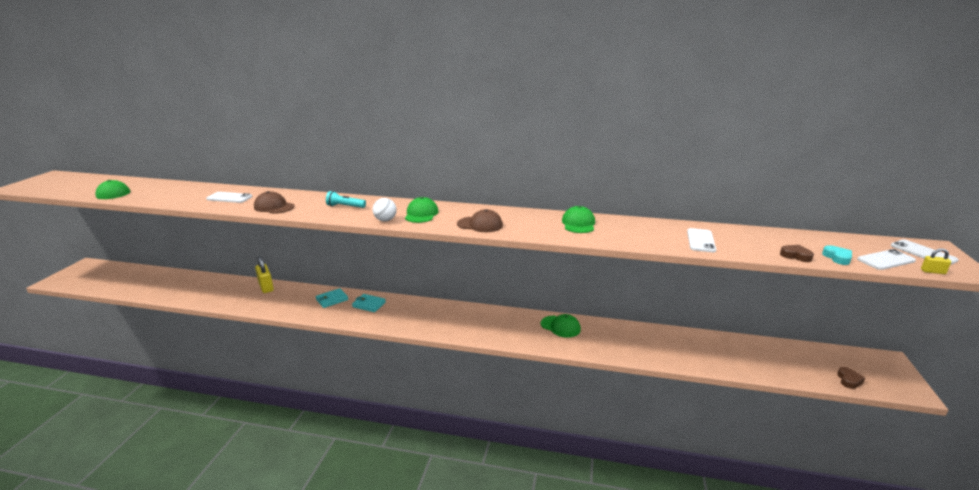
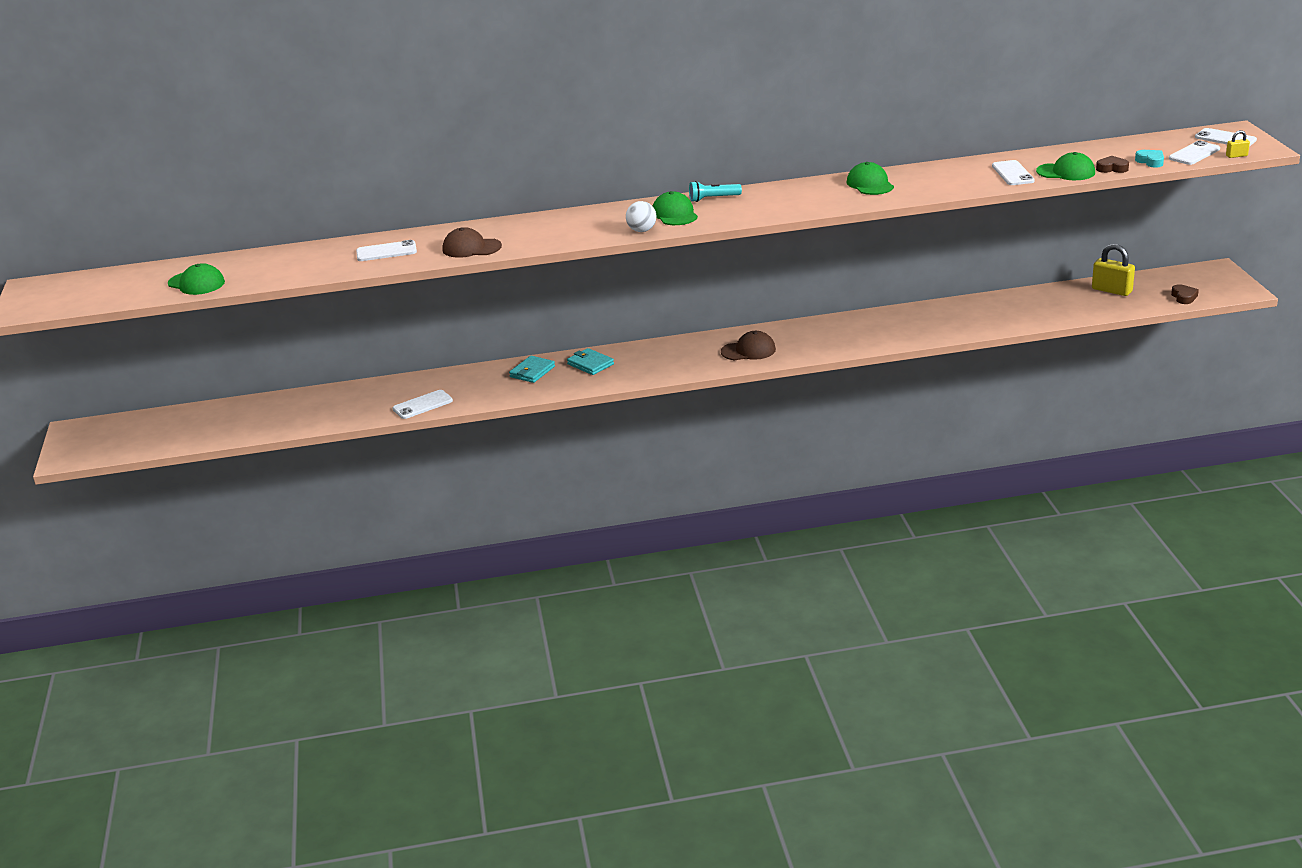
camera: 20 degrees left, 5 degrees up
(249, 304) = (422, 405): none -> white phone
(266, 287) = (416, 382): yellow padlock -> yellow padlock (1111, 290)
(345, 206) = (564, 227): turquoise flashlight -> turquoise flashlight (713, 199)
(369, 304) = (590, 364): turquoise wallet -> turquoise wallet turned 45 degrees clockwise
(480, 224) = (760, 210): brown cap -> brown cap (748, 350)
(560, 326) = (855, 325): green cap -> green cap (1066, 172)

